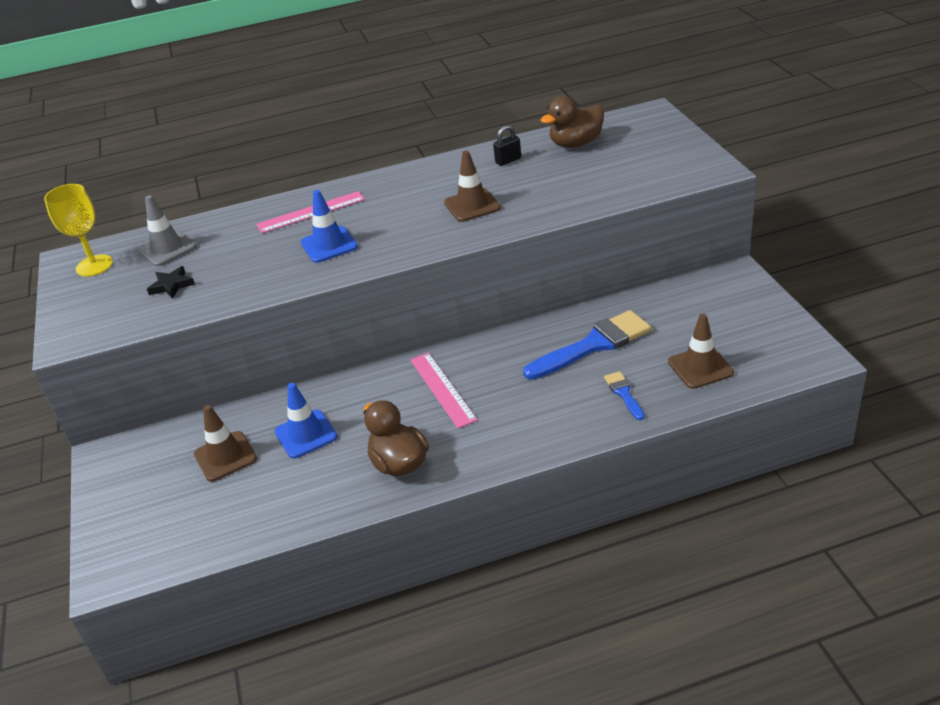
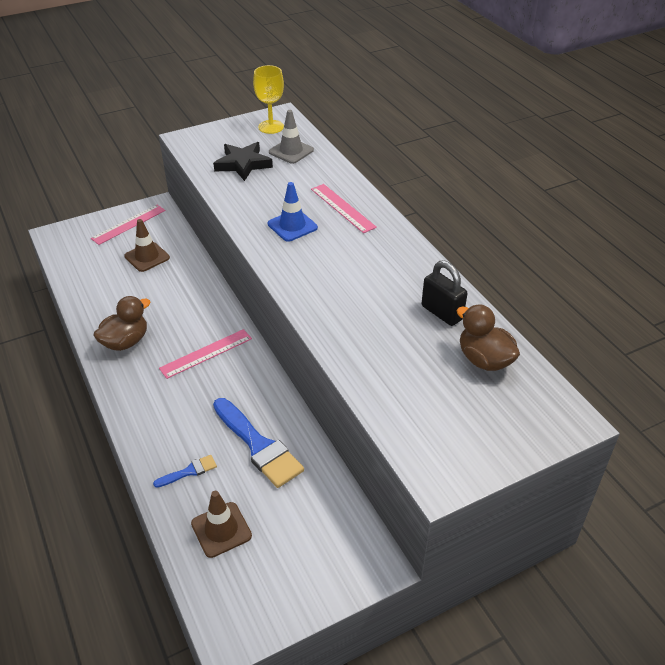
camera: 75 degrees right, 5 degrees up
(132, 483) = (129, 224): none -> pink ruler
(171, 285) = (243, 164): black star -> black star, size x1.76
(306, 434) = (163, 289): blue traffic cone -> none
(472, 205) = (355, 298): brown traffic cone -> none
(508, 160) = (441, 313): black padlock -> black padlock, size x1.65

